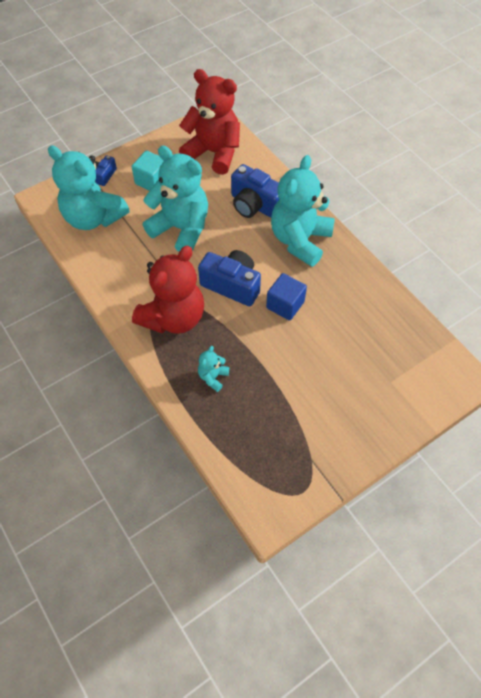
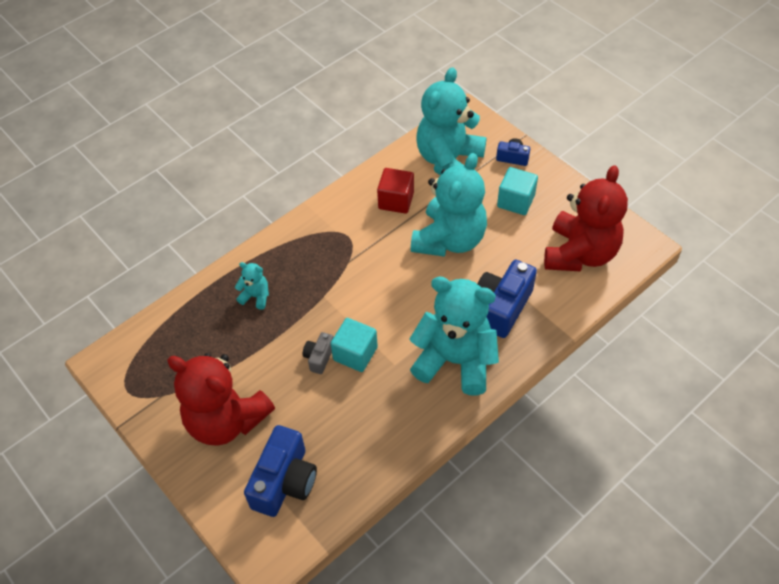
camera: 85 degrees right, 5 degrees down
(128, 260) = (396, 200): none -> red cube
(173, 317) = (326, 252): red teddy bear -> red teddy bear (226, 420)
(232, 285) = (376, 298): blue camera -> blue camera (284, 481)
(285, 305) = (355, 353): blue cube -> turquoise cube
(285, 331) = (319, 357): none -> grey camera

